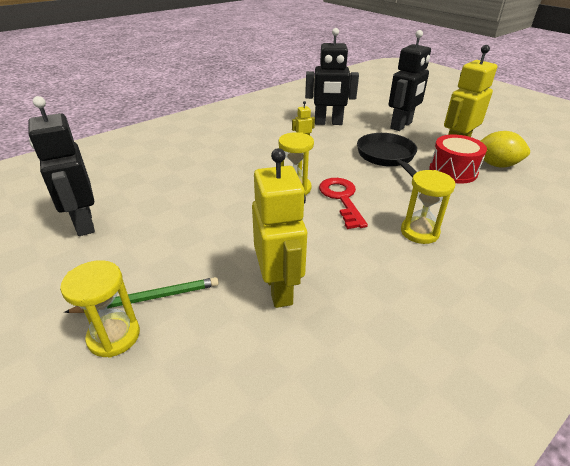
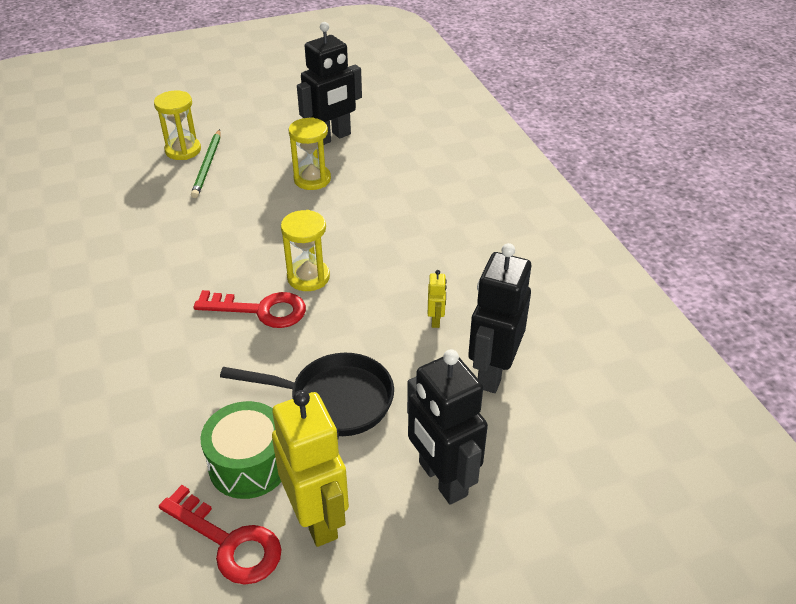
camera: 110 degrees right, 5 degrees up
(84, 223) = (332, 137): black robot -> black robot turned 150 degrees clockwise
(279, 289) = (162, 229): yellow robot -> none
(419, 232) = (155, 351): yellow hourglass -> yellow hourglass (312, 179)
(453, 171) = (249, 464): red drum -> green drum
(496, 165) = (229, 542): yellow lemon -> red key

